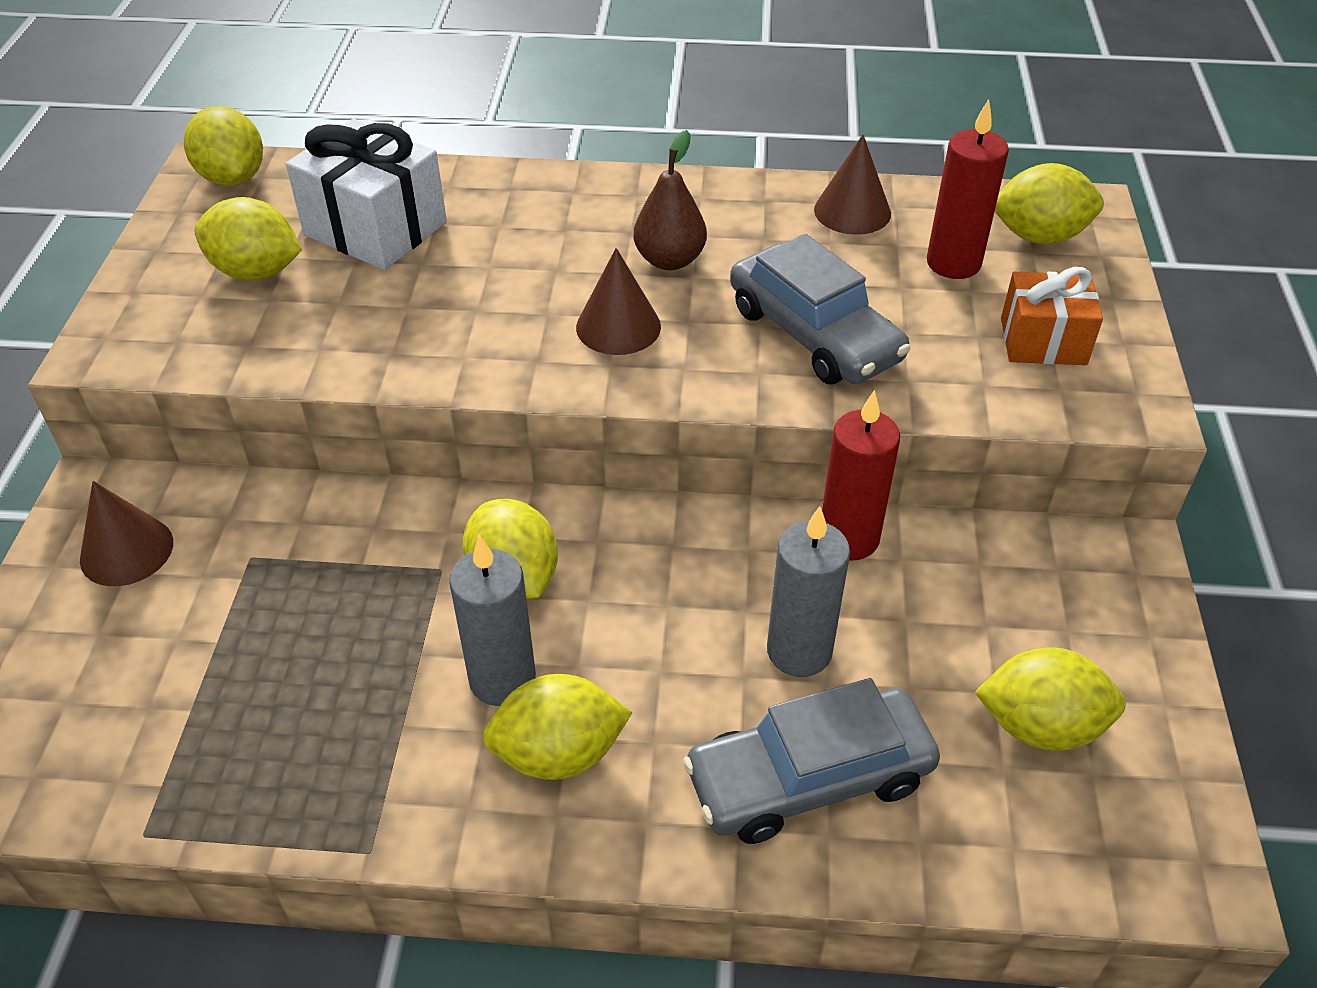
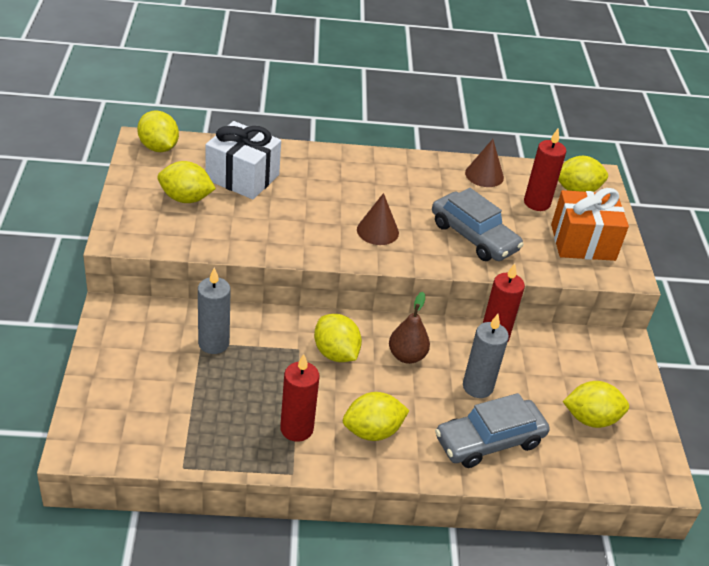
camera: 10 degrees left, 5 degrees down
(126, 550) = (137, 339): brown cone -> none
(399, 747) = (296, 429): none -> red candle
(502, 679) = (339, 399): grey candle -> grey candle (213, 343)
(670, 260) = (397, 198): brown pear -> brown pear (407, 356)
(1043, 341) = (583, 242): orange gift -> orange gift, size x1.54

